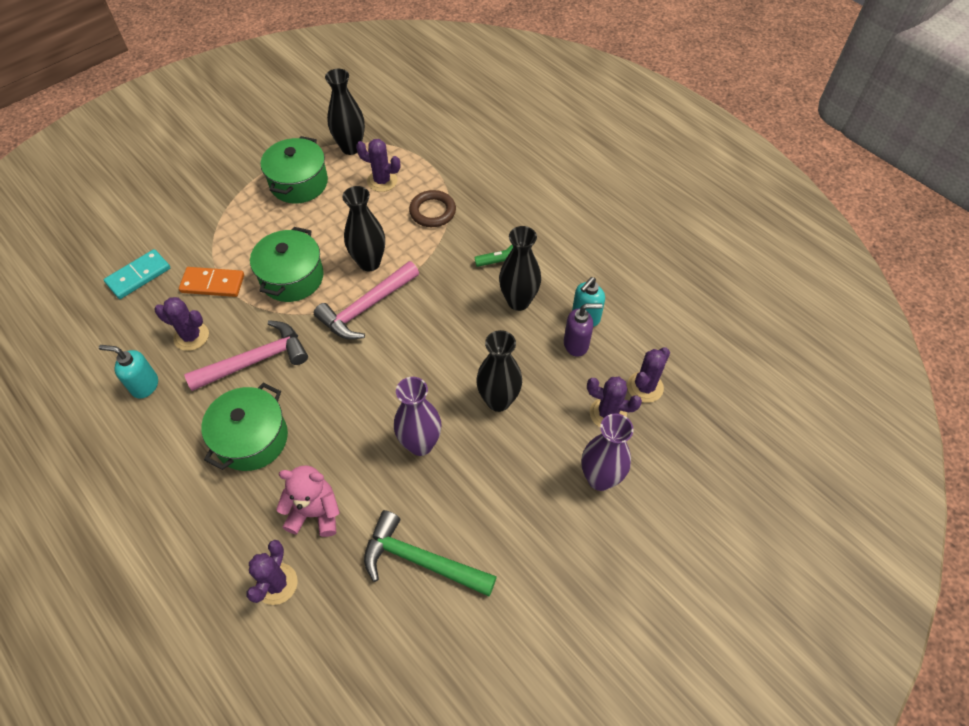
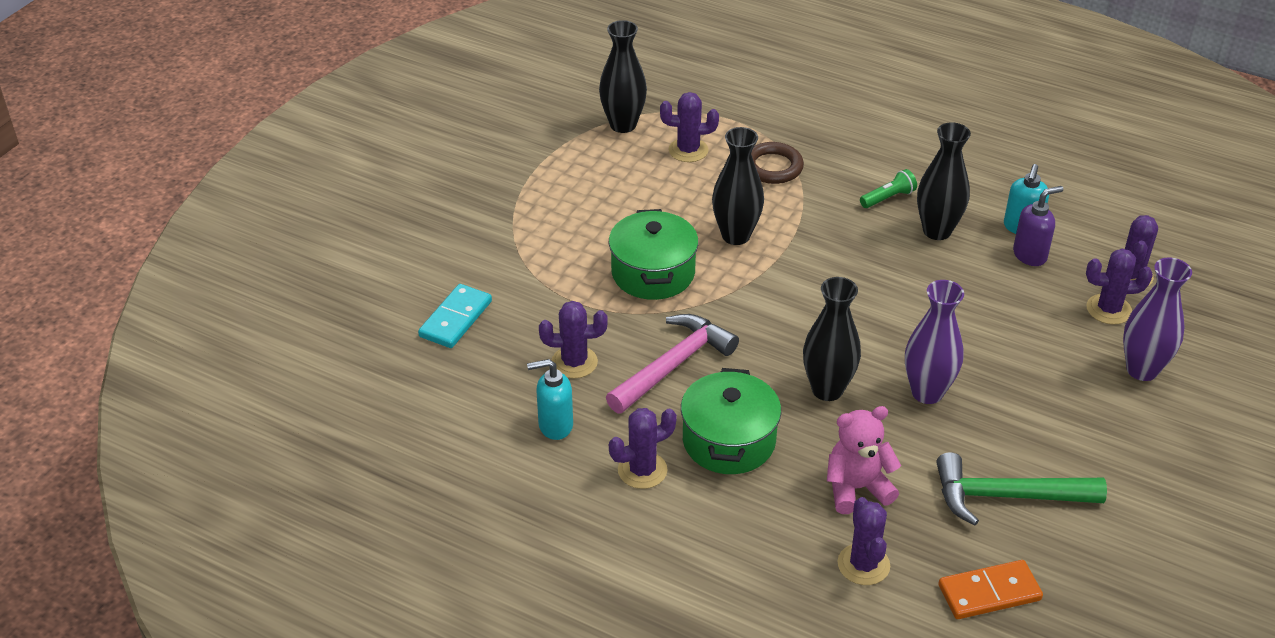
camera: 20 degrees left, 15 degrees down
(177, 444) = (642, 470): none -> purple cactus
(212, 284) = (558, 303): orange domino -> orange domino (989, 593)
(299, 183) = (586, 176): green pot -> none
(366, 307) = (766, 280): pink hammer -> none
(498, 401) = (983, 329): black vase -> black vase (827, 389)

